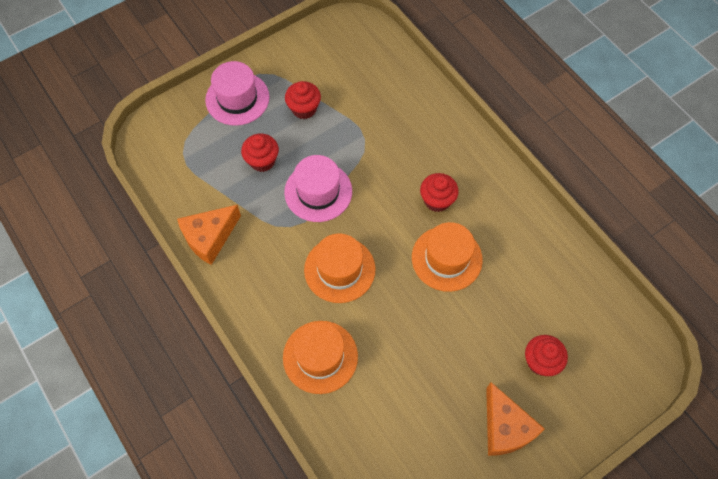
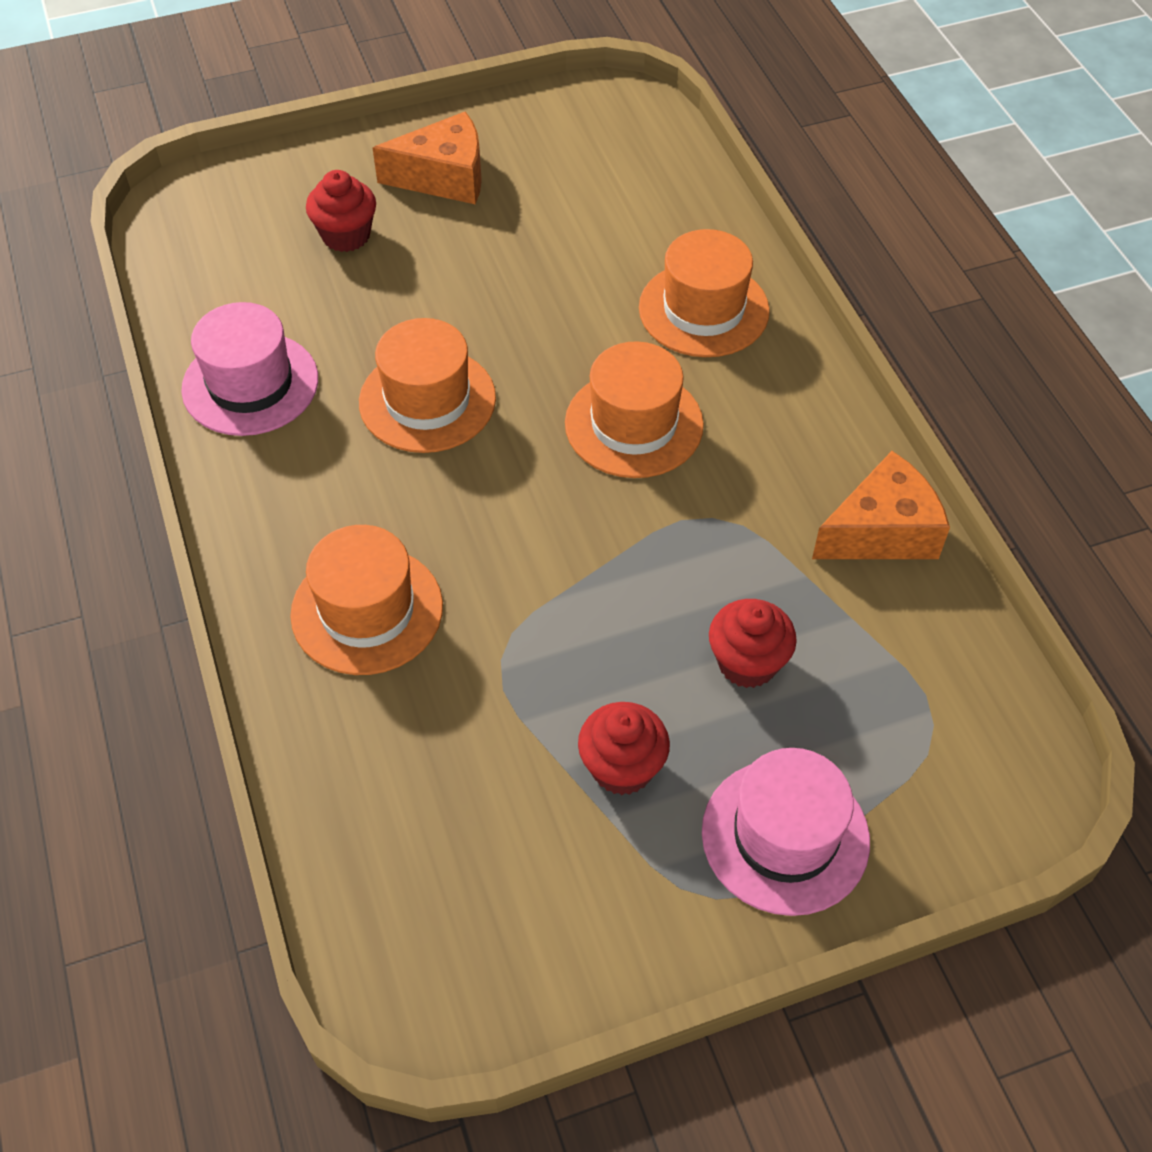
camera: 165 degrees left, 10 degrees down
(318, 192) = (638, 570): pink hat -> pink hat (250, 384)
(428, 146) = (367, 610): none -> orange hat
(437, 200) = (399, 500): red cupcake -> none
(505, 427) = (444, 177): orange cheese -> orange cheese turned 90 degrees clockwise

